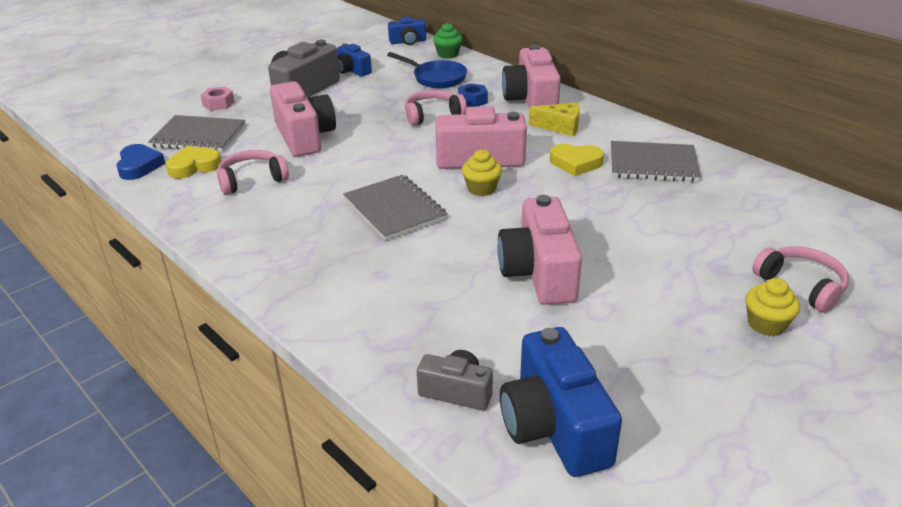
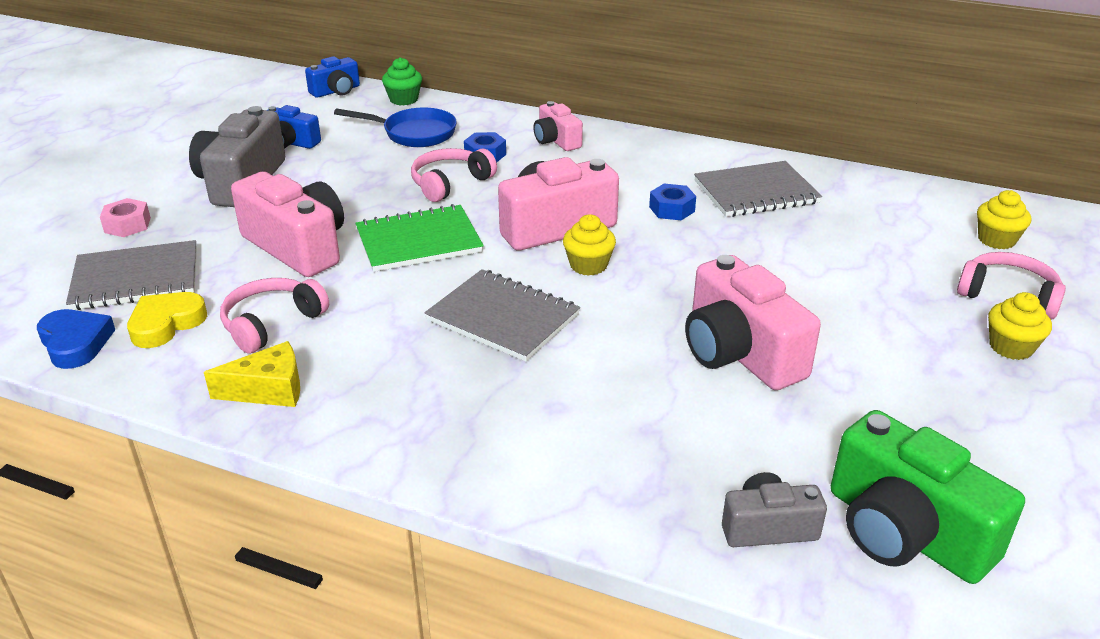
camera: 25 degrees left, 0 degrees up
(381, 149) = (419, 241): none -> green notebook
(531, 100) = (556, 141): pink camera -> pink camera, size x0.56
(554, 426) = (904, 532): blue camera -> green camera
(560, 127) = (618, 168): yellow cheese -> yellow cheese (269, 390)
(576, 163) = (671, 209): yellow heart -> blue nut
(831, 241) = (996, 240): none -> yellow cupcake

